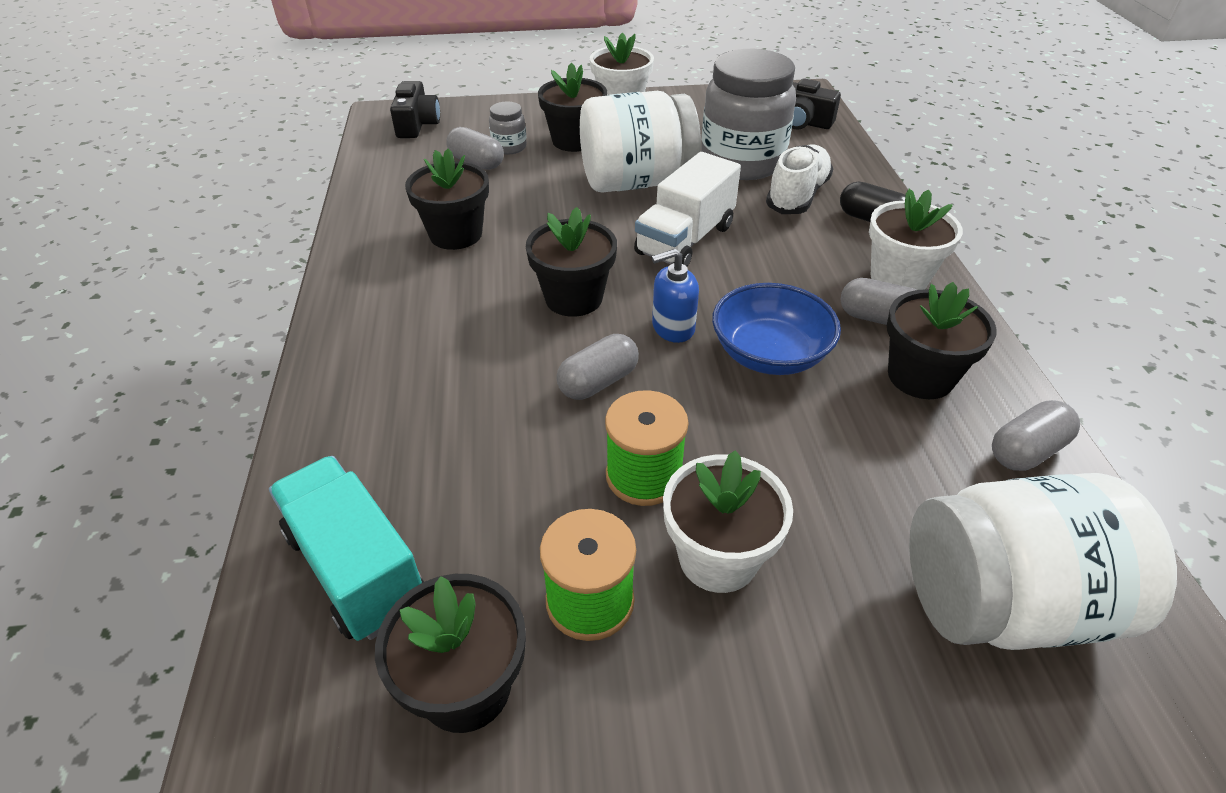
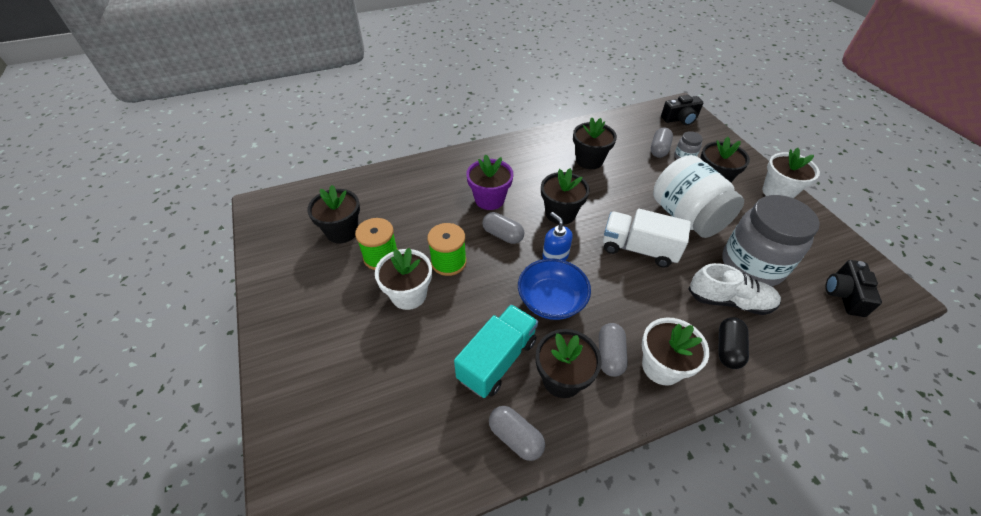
camera: 75 degrees right, 5 degrees up
(356, 568) = (385, 191): turquoise truck -> turquoise truck (497, 360)
(490, 381) = (489, 199): none -> purple flower pot
(1004, 603) = (402, 414): white jar -> none

